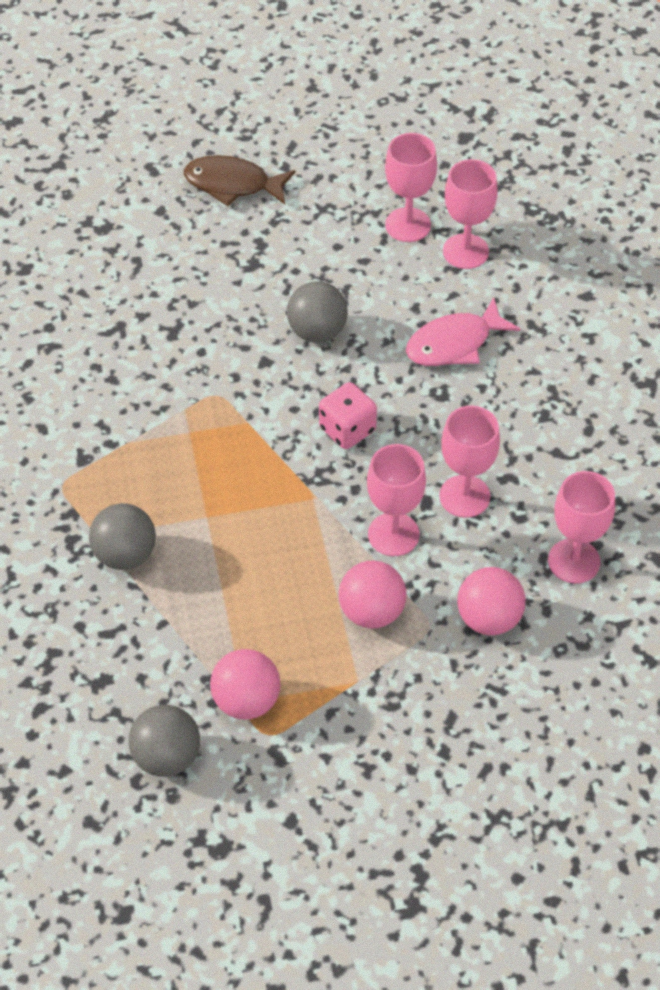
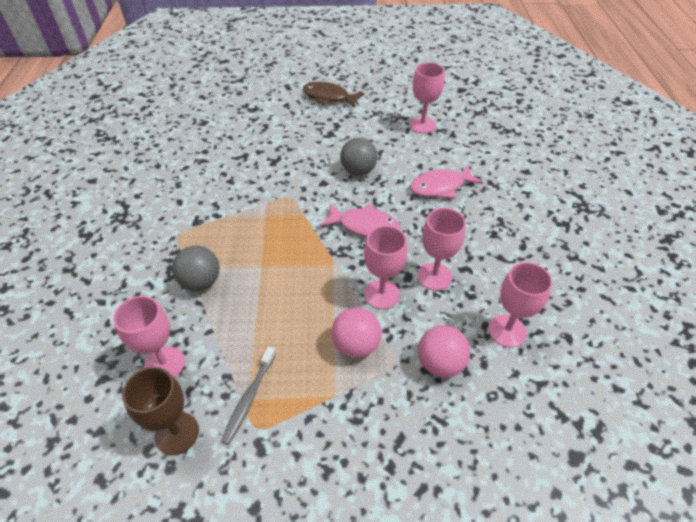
camera: 10 degrees right, 5 degrees down
(167, 756) = (177, 433): grey ball -> brown goblet
(246, 701) = (249, 398): pink ball -> grey toothbrush
(347, 429) = (364, 226): pink dice -> pink fish
(465, 251) = (454, 141): pink goblet -> pink goblet (164, 364)

